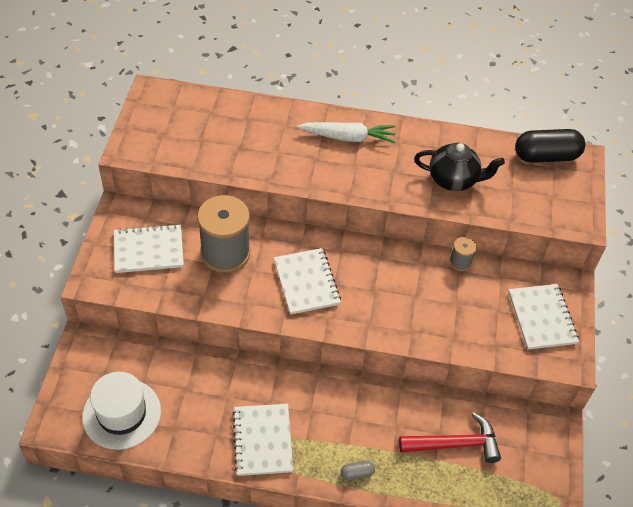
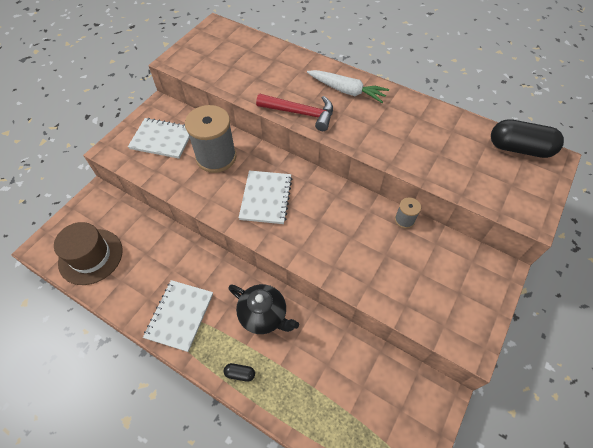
camera: 25 degrees right, 5 degrees up
(121, 413) = (91, 256): white hat -> brown hat
(357, 473) = (240, 374): grey capsule -> black capsule
(453, 180) = (422, 146): black teapot -> black teapot (263, 316)
(455, 444) = (337, 380): red hammer -> red hammer (301, 113)
(542, 318) = (461, 293): white notebook -> none

